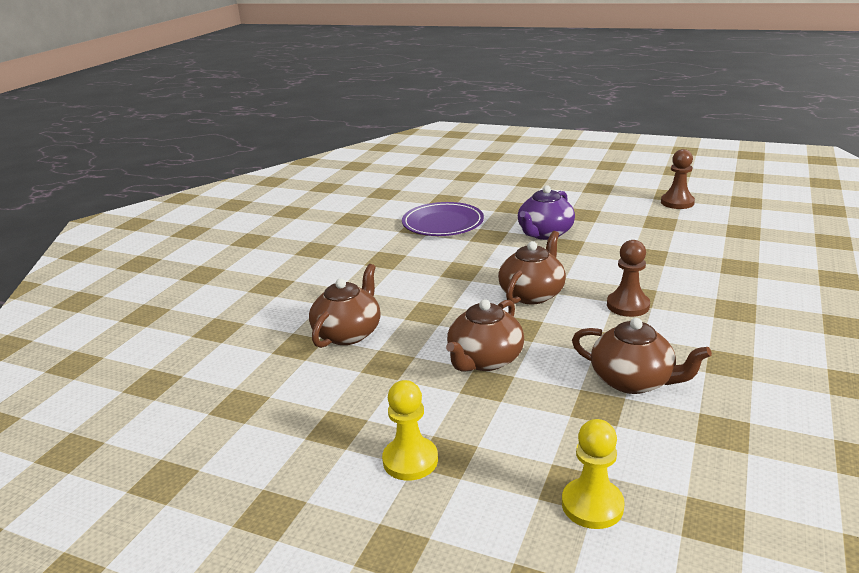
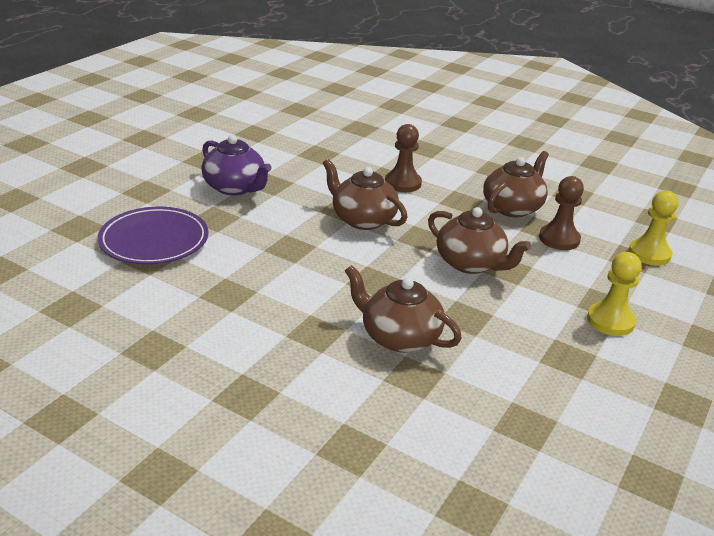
camera: 85 degrees left, 5 degrees up
(677, 202) = (218, 115): brown pawn -> brown pawn (559, 239)

